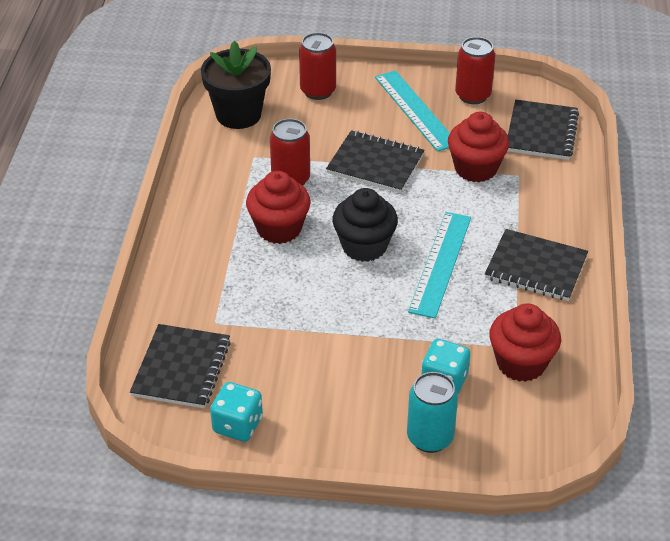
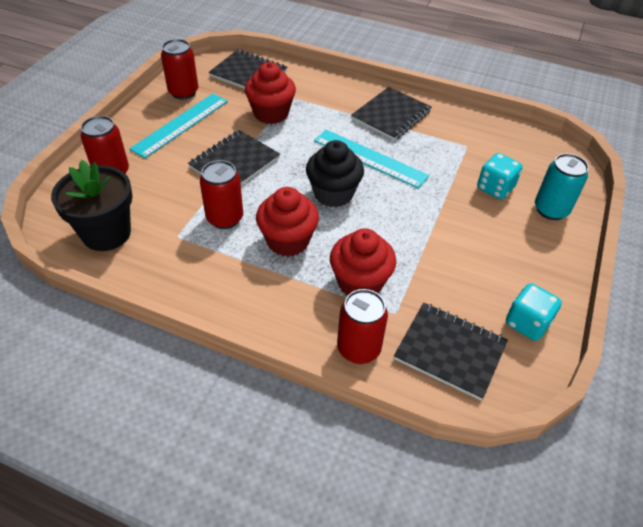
camera: 75 degrees left, 5 degrees up
(164, 304) = (358, 348): none -> red can
(416, 110) = (180, 124): turquoise ruler -> turquoise ruler turned 45 degrees counterclockwise
(521, 363) = (484, 147): red cupcake -> red cupcake (360, 282)

